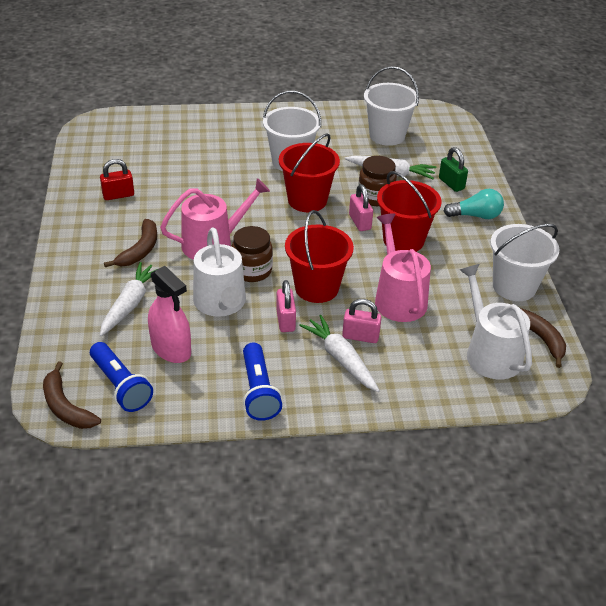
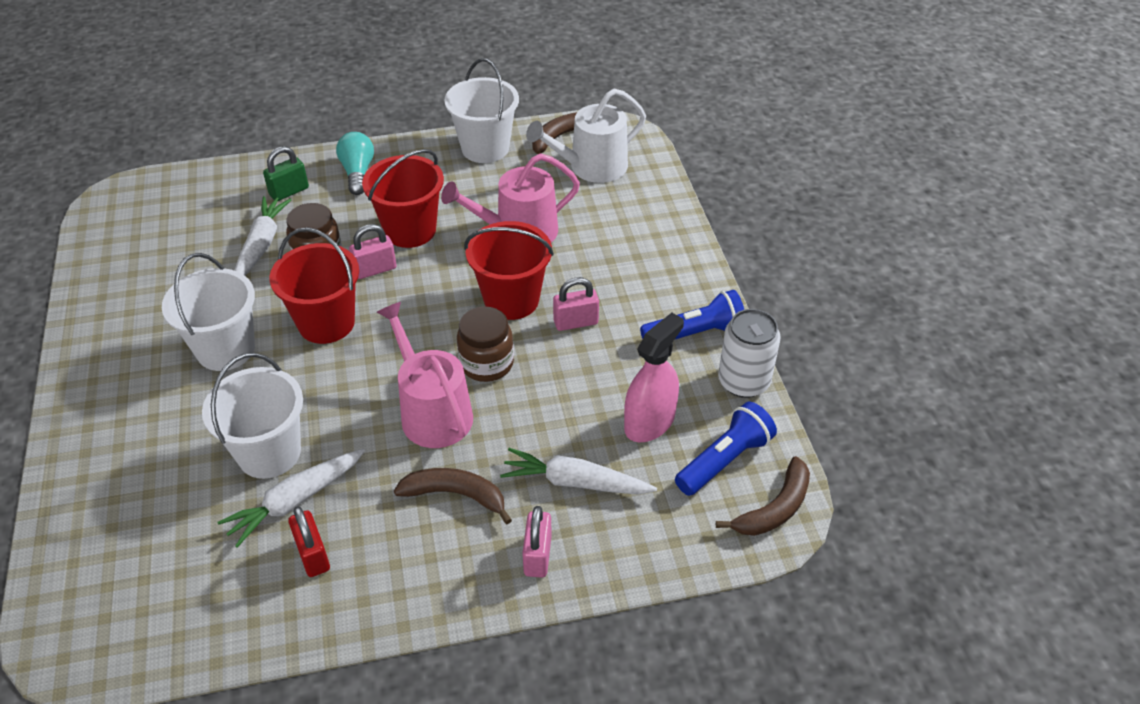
camera: 95 degrees left, 5 degrees up
(196, 413) = (743, 381): none -> white can
(221, 303) = (556, 386): white watering can -> none
(341, 359) = (628, 272): white carrot -> white carrot (296, 501)
(360, 336) = (589, 259): pink padlock -> pink padlock (537, 555)
(387, 135) = (164, 251): white bucket -> white bucket (269, 453)

